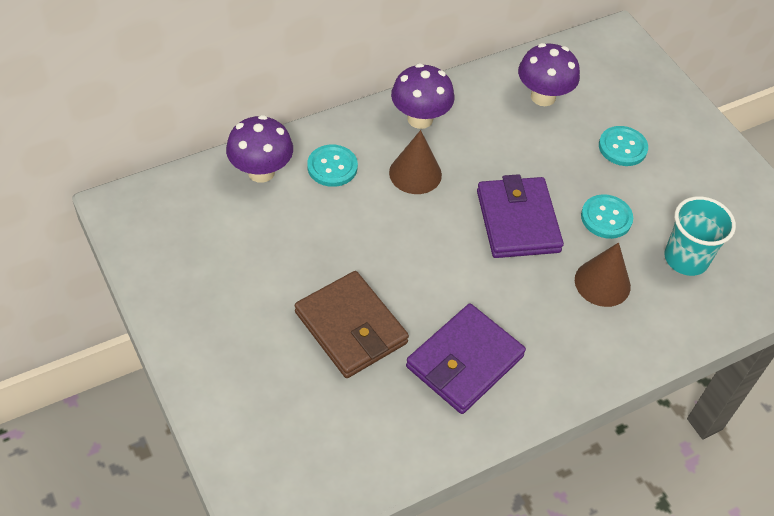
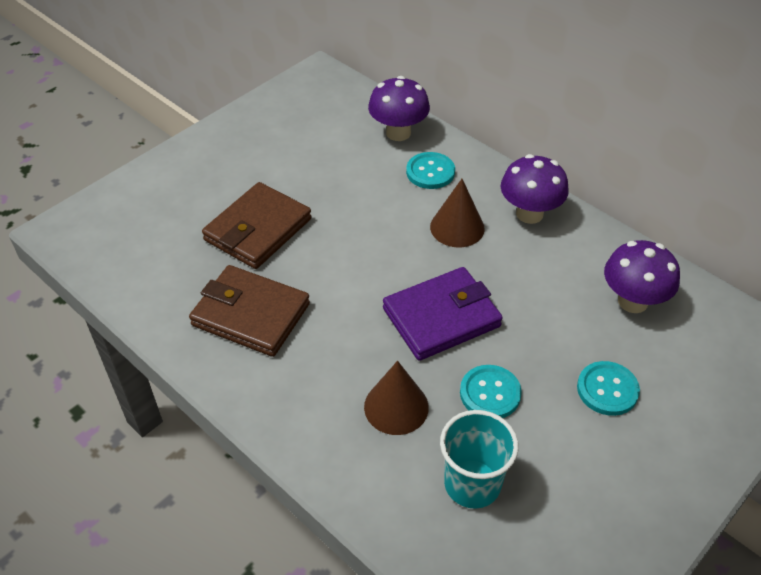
camera: 75 degrees right, 5 degrees down
(464, 362) = (251, 314): purple wallet -> brown wallet

